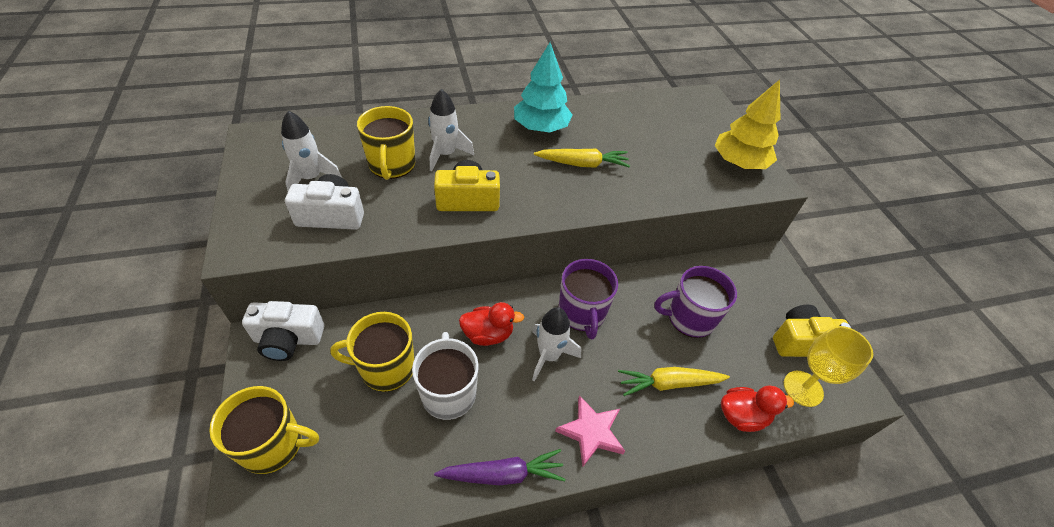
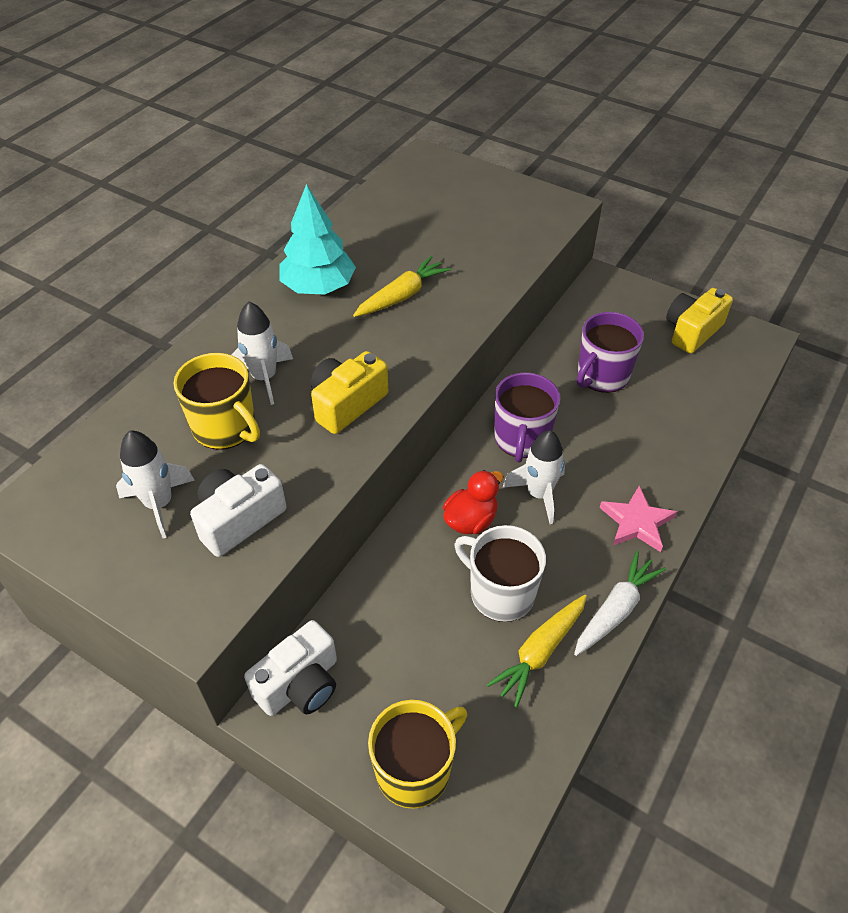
camera: 40 degrees left, 0 degrees up
(386, 368) = (423, 623): yellow mug -> none
(503, 474) = (615, 610): purple carrot -> white carrot
(582, 313) = (521, 439): purple mug -> purple mug turned 60 degrees clockwise
(669, 383) = (645, 439): yellow carrot -> yellow carrot (539, 652)
(739, 163) = (522, 205): yellow tree -> none
(742, 416) = (714, 420): red duck -> none
(803, 388) = (728, 366): yellow goblet -> none

